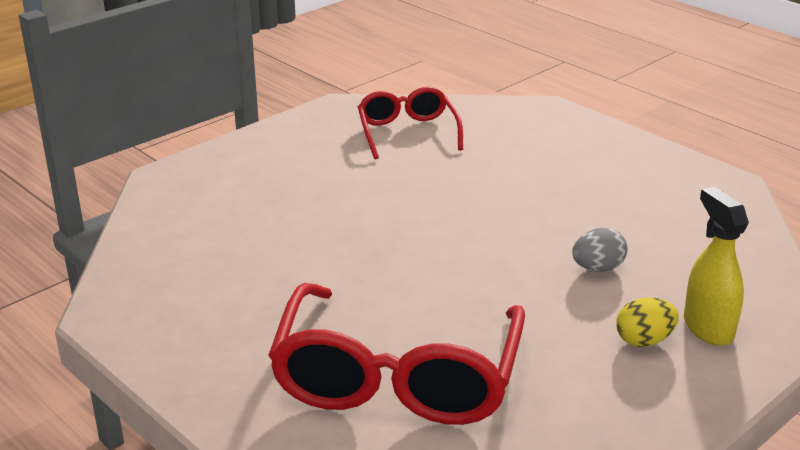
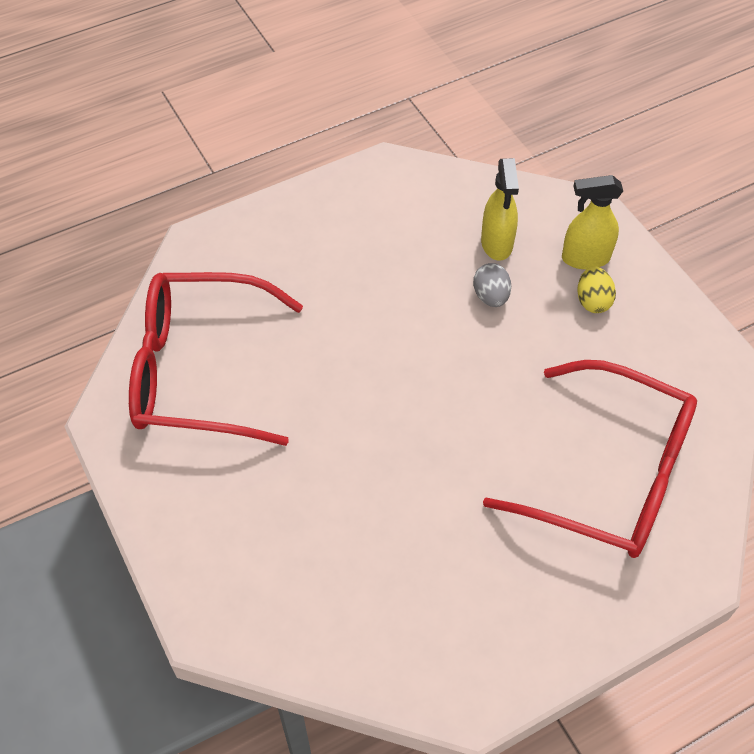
camera: 75 degrees left, 25 degrees up
(407, 132) = (199, 371): red glasses -> red glasses, size x1.75
(677, 263) = (497, 244): none -> yellow spray bottle

